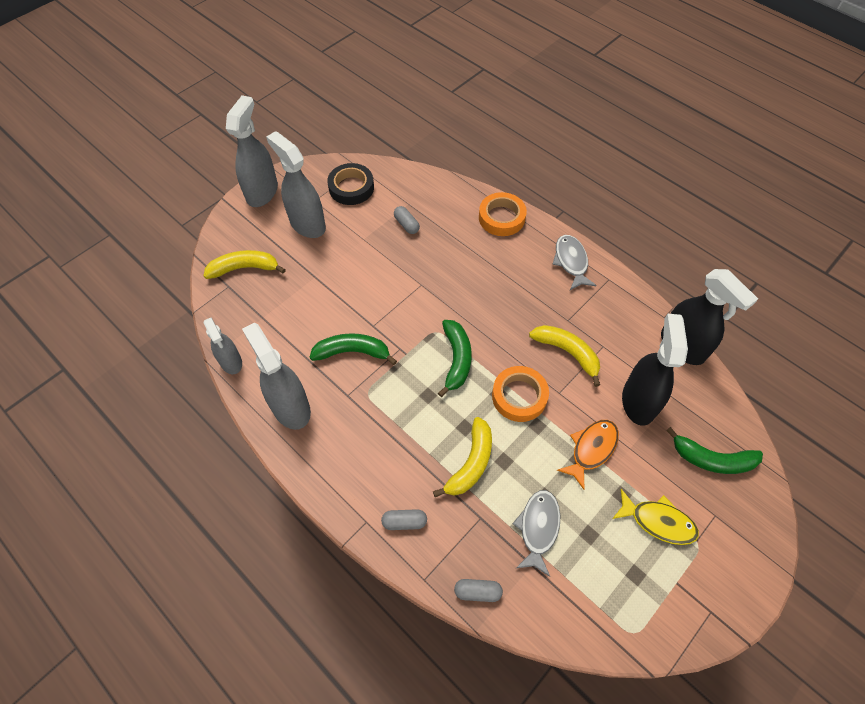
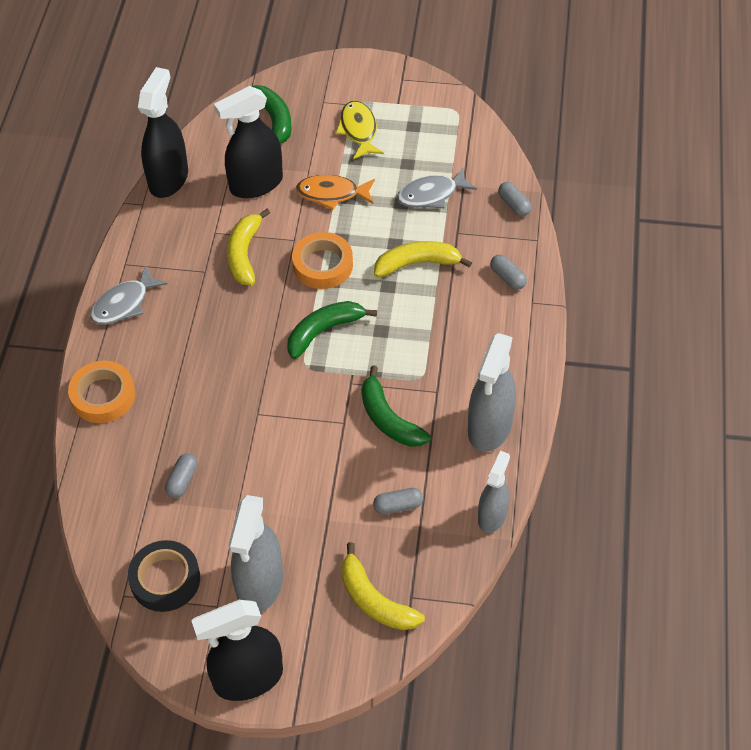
camera: 125 degrees left, 5 degrees down
(262, 192) = (248, 678): grey spray bottle -> black spray bottle
(288, 316) = (398, 506): none -> grey capsule

